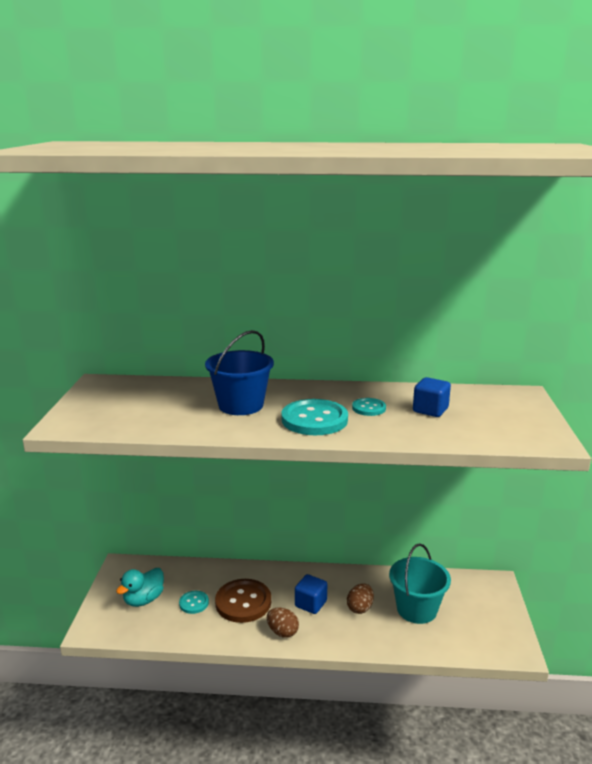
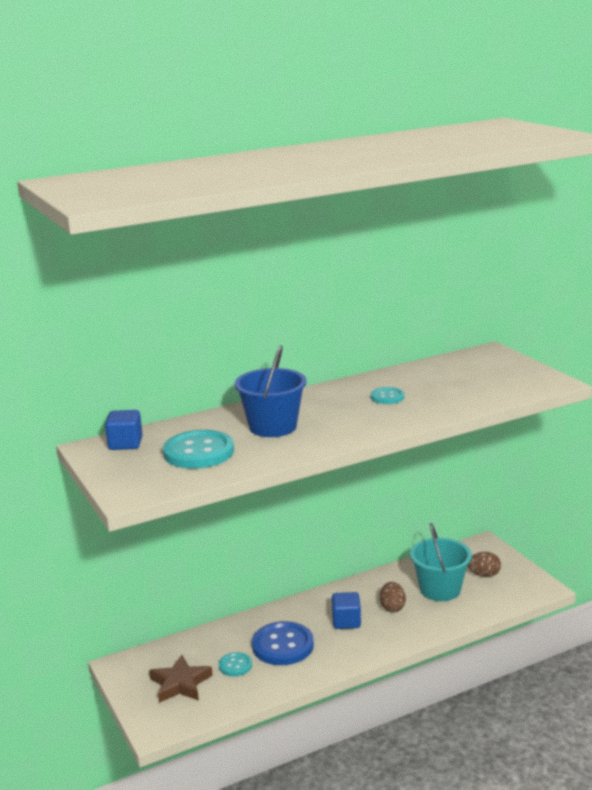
camera: 30 degrees left, 0 degrees up
(144, 600) = (180, 683): turquoise duck -> brown star
(243, 602) = (283, 645): brown button -> blue button
(282, 632) = (344, 653): brown egg -> brown egg (484, 575)
(314, 419) = (356, 419): turquoise button -> turquoise button (198, 452)
(430, 410) = (438, 384): blue cube -> blue cube (125, 444)

